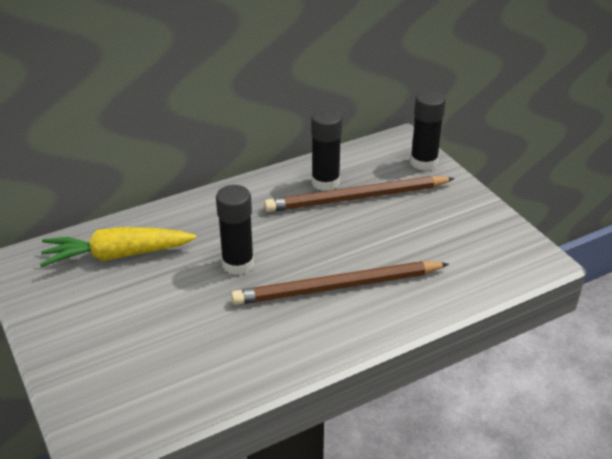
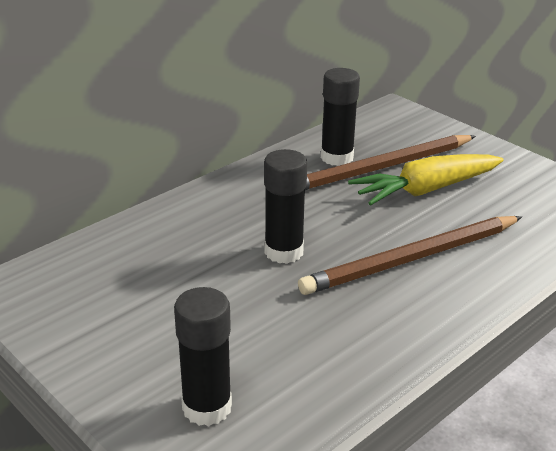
camera: 15 degrees left, 5 degrees down
(117, 255) = (131, 263): yellow carrot -> yellow carrot (426, 190)
(423, 162) = (431, 126): black glue stick -> black glue stick (207, 407)

